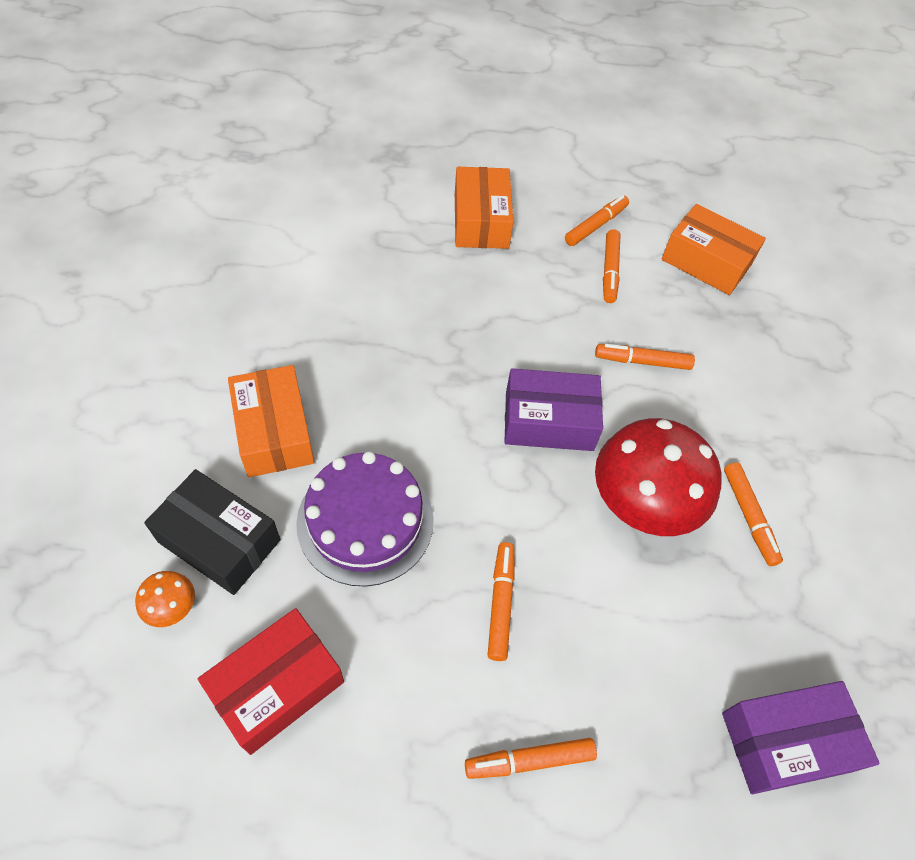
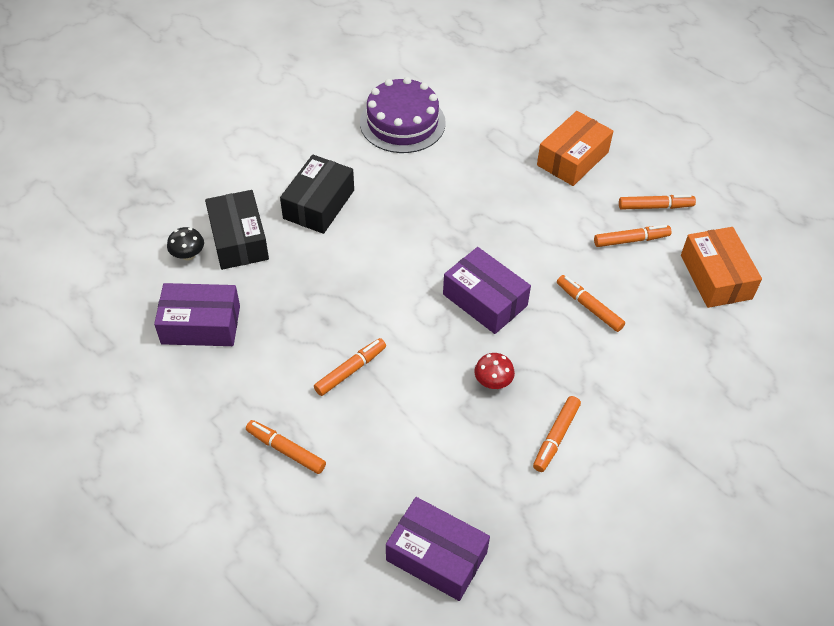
camera: 45 degrees right, 5 degrees down
(172, 607) = (188, 255): orange mushroom -> black mushroom
(274, 432) = (318, 204): orange box -> black box
(277, 686) = (201, 325): red box -> purple box
(365, 521) = (321, 280): purple cake -> purple cake (402, 122)
(609, 271) = (631, 240): orange marker -> orange marker turned 150 degrees counterclockwise
(642, 503) = (493, 382): red mushroom -> red mushroom, size x0.42

